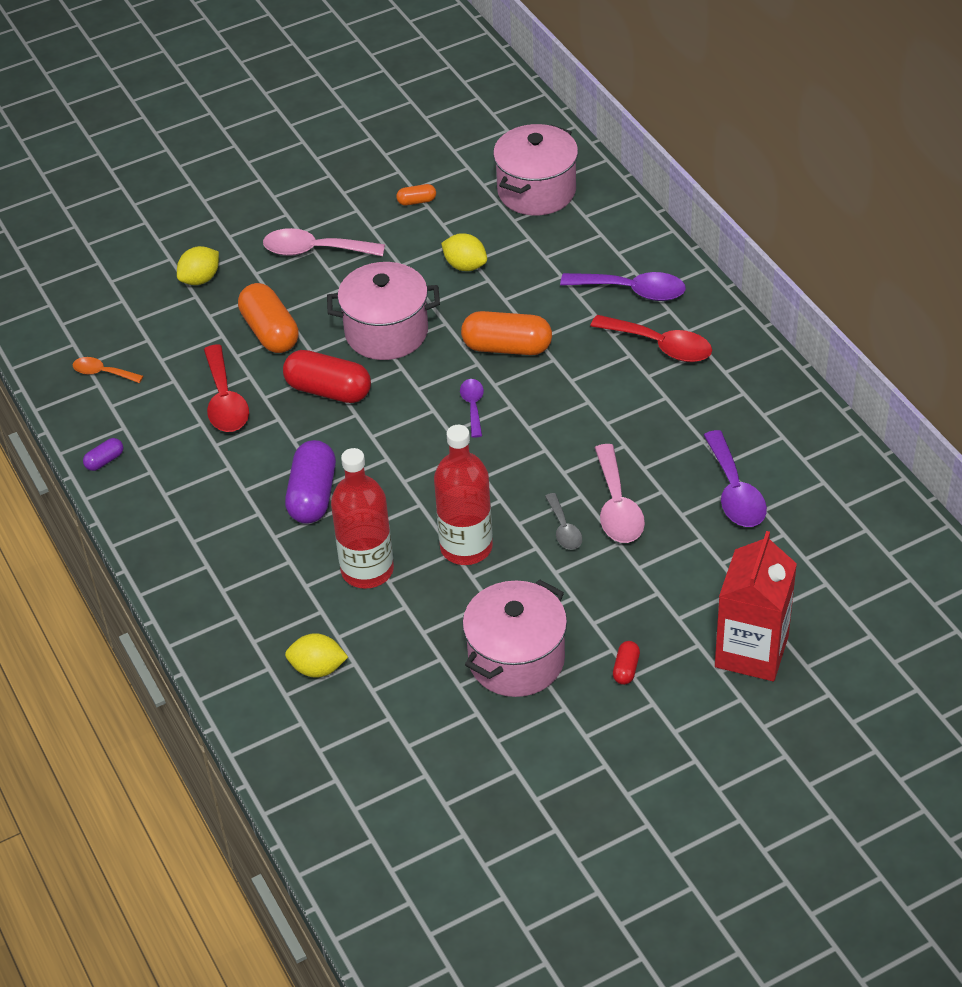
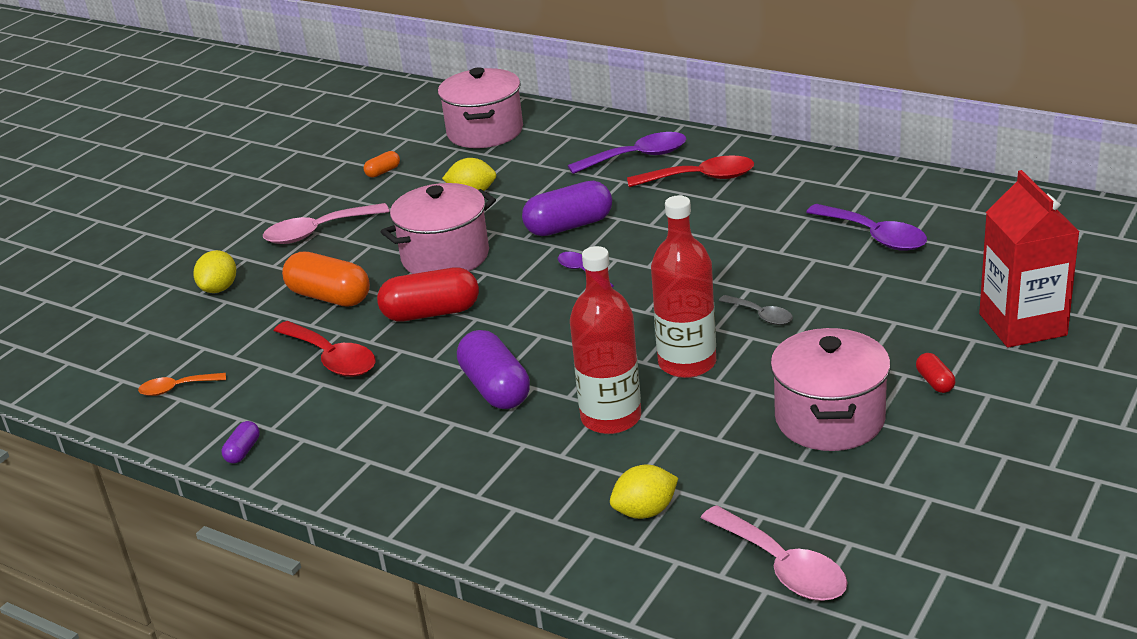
camera: 30 degrees left, 15 degrees down
(507, 347) = (569, 226): orange capsule -> purple capsule
(617, 506) = (789, 283): pink spoon -> pink spoon (782, 567)

